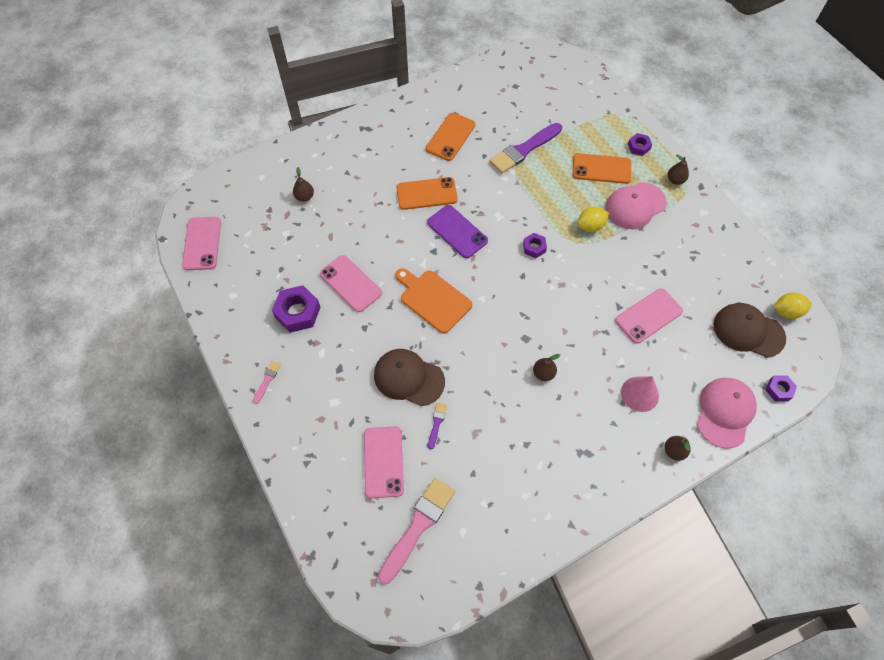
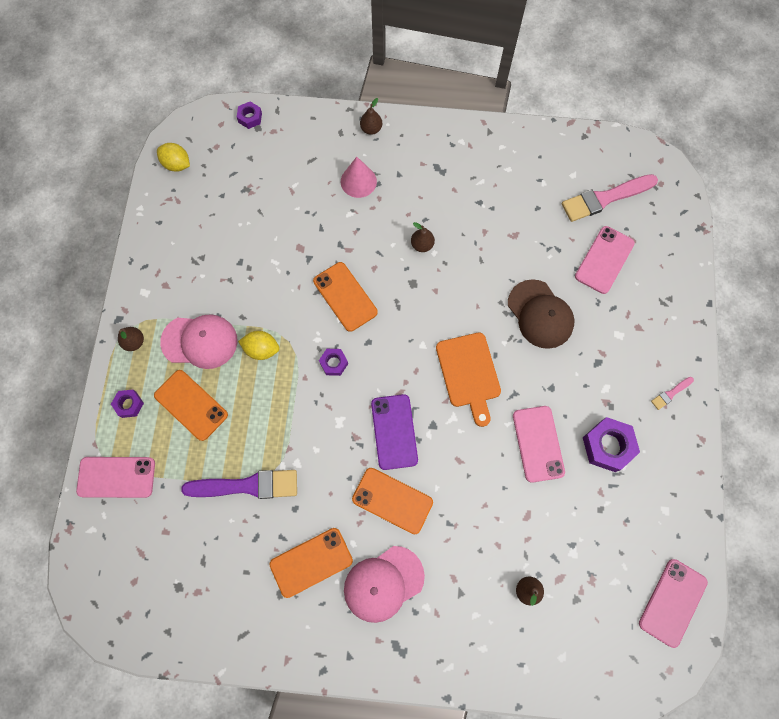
camera: 145 degrees left, 10 degrees up
(437, 423) = (541, 262): purple brush -> none
(566, 296) = (345, 296): none -> orange phone
(648, 316) = (291, 234): pink phone -> pink phone (116, 477)
(725, 412) = (307, 129): pink cap -> pink cap (383, 583)
(748, 331) = (224, 170): brown cap -> none

